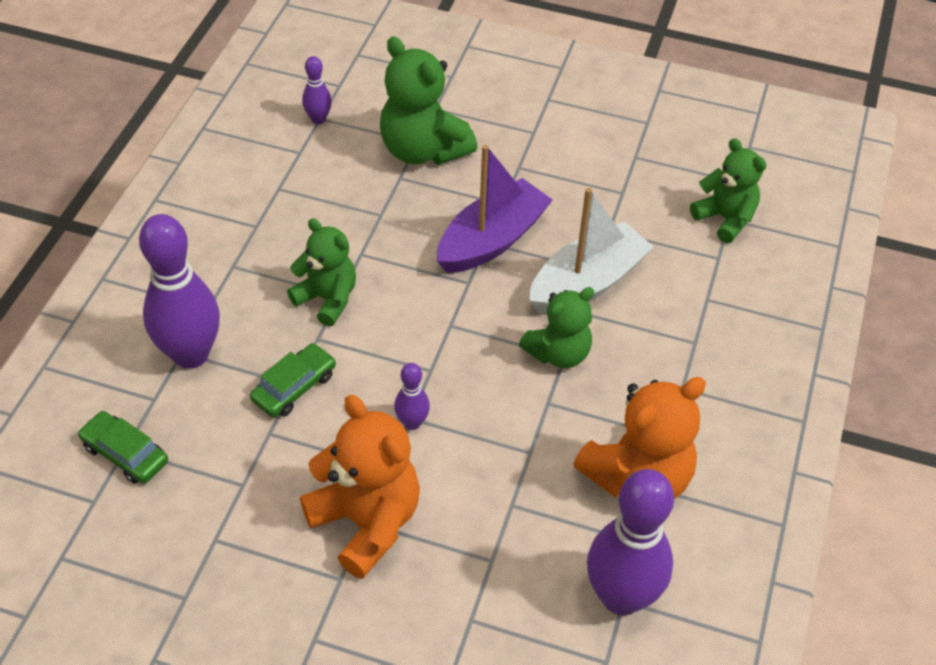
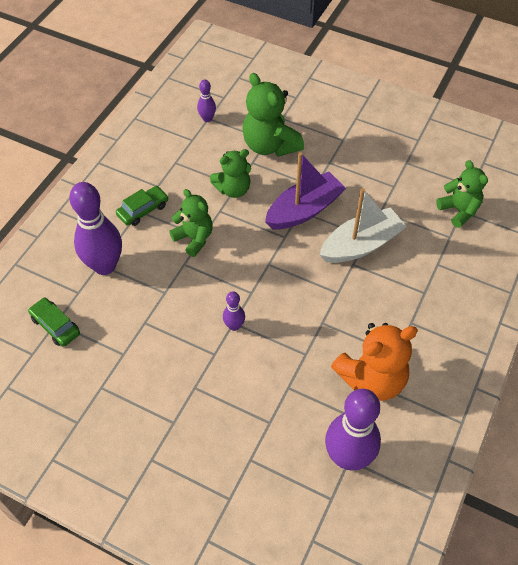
camera: 10 degrees right, 5 degrees up
(294, 387) = (165, 294): green car -> green car (143, 210)
(366, 522) = (195, 388): orange teddy bear -> none
(558, 353) = (334, 290): green teddy bear -> green teddy bear (233, 189)

